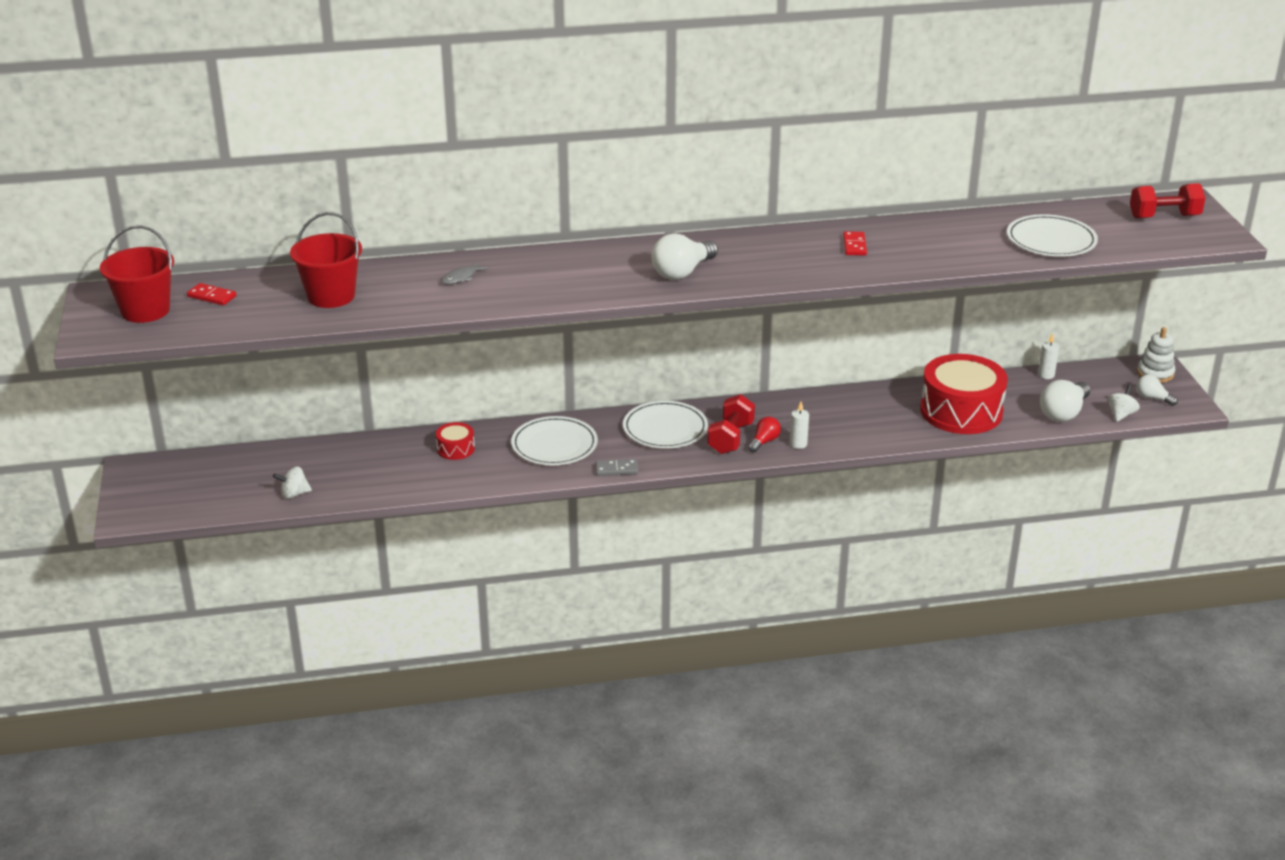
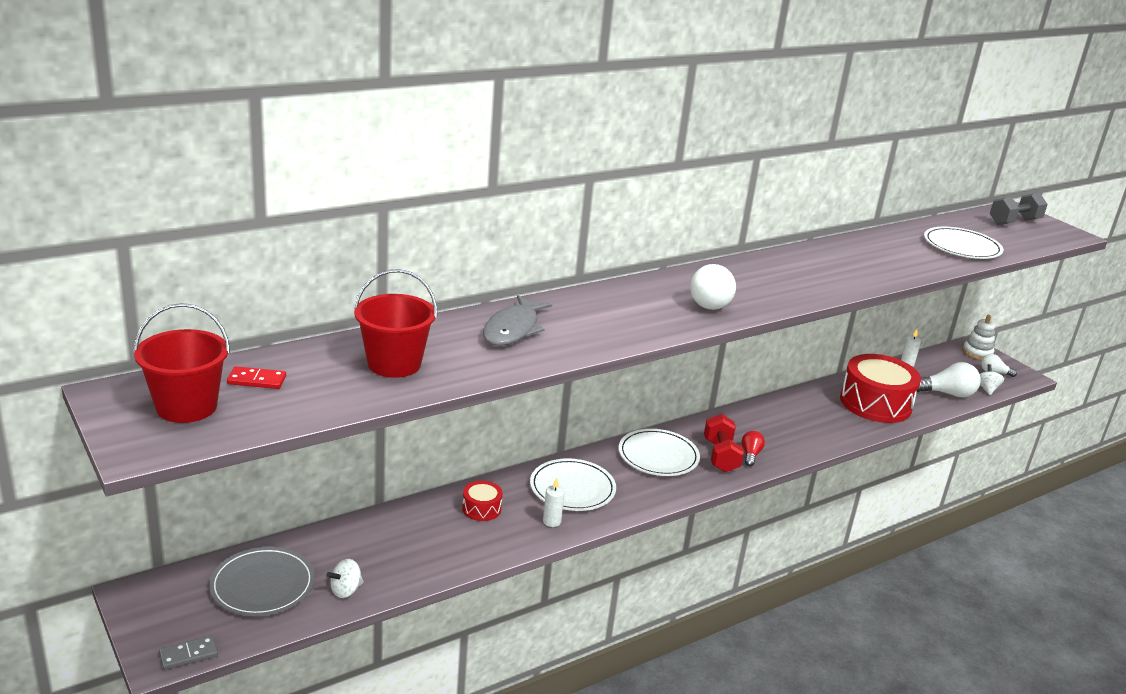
camera: 25 degrees left, 5 degrees down
(231, 478) = (262, 585): none -> grey plate
(461, 278) = (513, 329): grey fish -> grey fish, size x1.98
(616, 469) = (647, 503): grey domino -> grey domino (188, 655)
(798, 444) = (779, 452): white candle -> white candle (552, 521)
(854, 245) = (825, 264): red domino -> none
(1063, 413) = (947, 393): white light bulb -> white light bulb turned 105 degrees counterclockwise
(1164, 217) = (1014, 222): red dumbbell -> grey dumbbell

